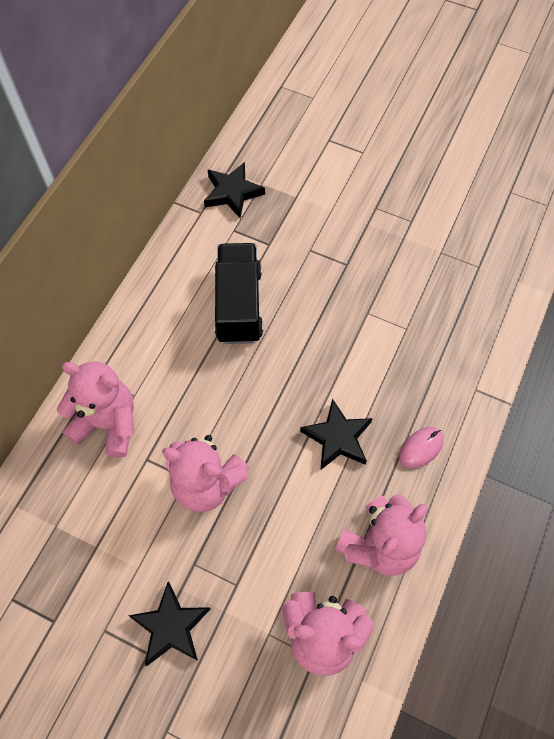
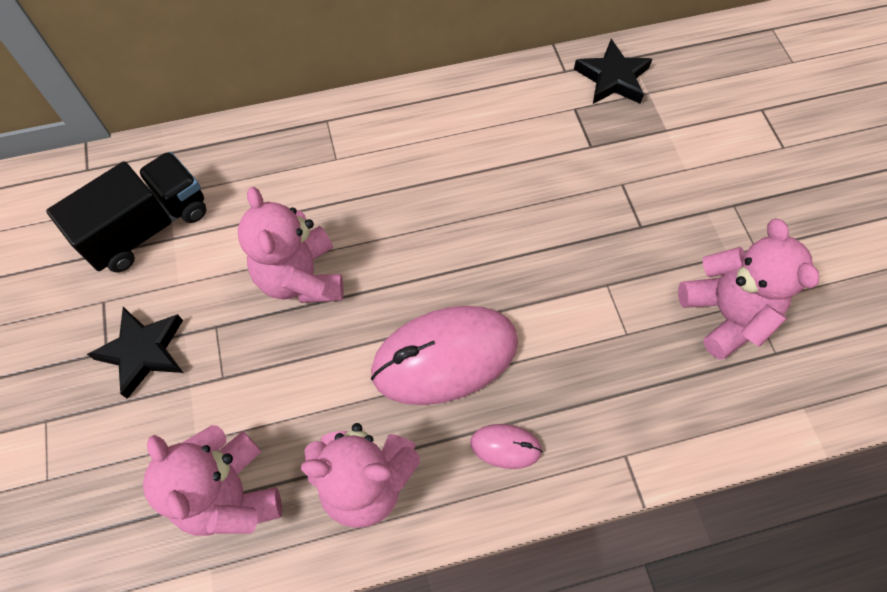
camera: 50 degrees right, 0 degrees up
(108, 423) = (292, 160): pink teddy bear -> pink teddy bear (725, 314)
(239, 305) = (502, 170): black truck -> black truck (147, 227)
(337, 438) = (445, 357): black star -> pink mouse

